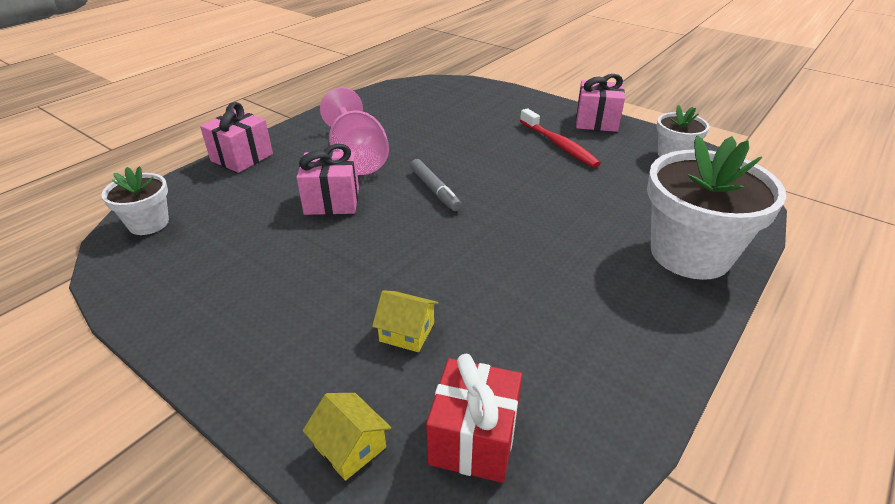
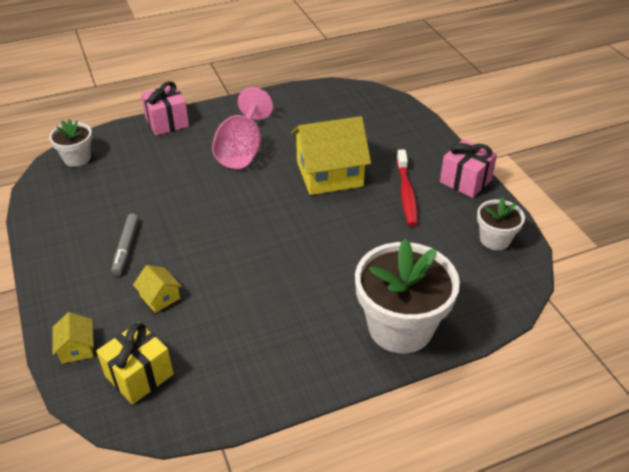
camera: 30 degrees right, 5 degrees up
(332, 201) = (195, 182): pink gift -> none
(435, 190) = (270, 200): grey marker -> grey marker (126, 248)
(470, 151) = (329, 174): none -> yellow house
(474, 438) = (139, 375): red gift -> yellow gift

